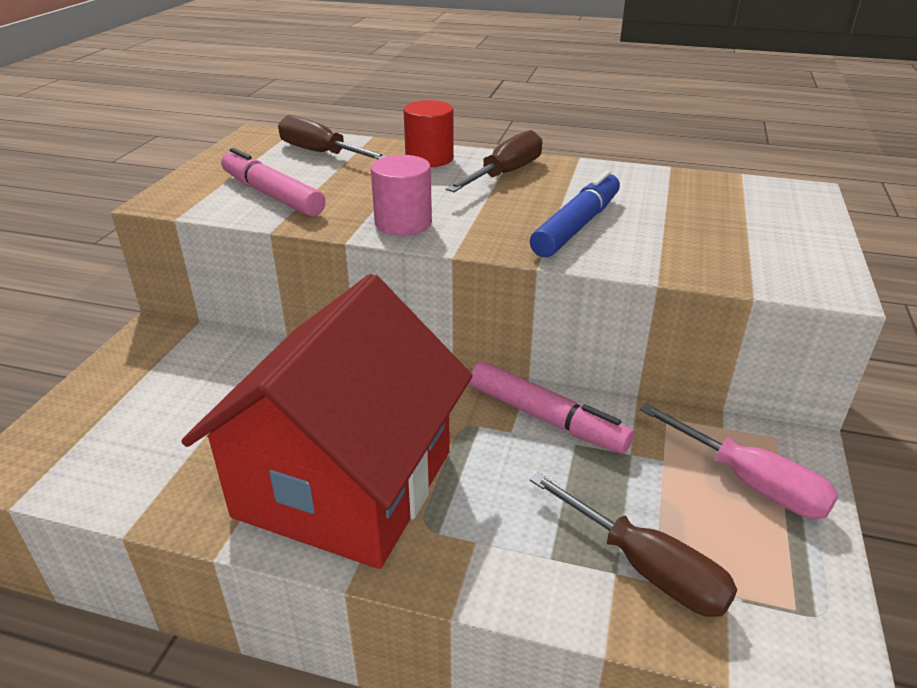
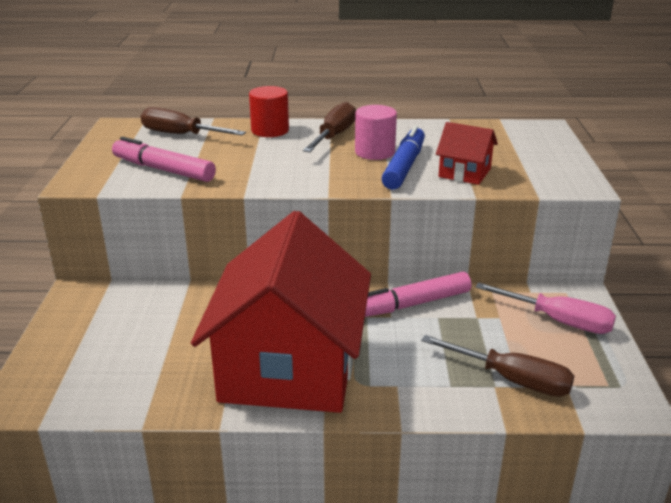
camera: 15 degrees left, 5 degrees down
(403, 223) = (278, 178): pink cylinder -> pink cylinder (375, 152)
(546, 418) = (411, 304): pink marker -> pink marker turned 135 degrees clockwise
(657, 245) = (464, 173): none -> red house

